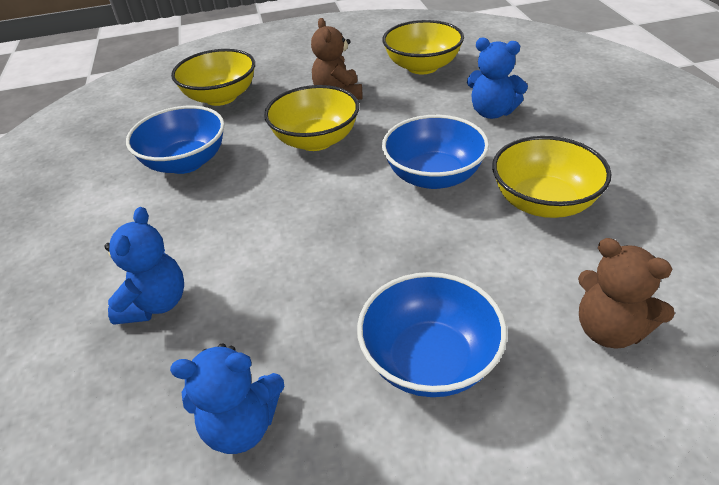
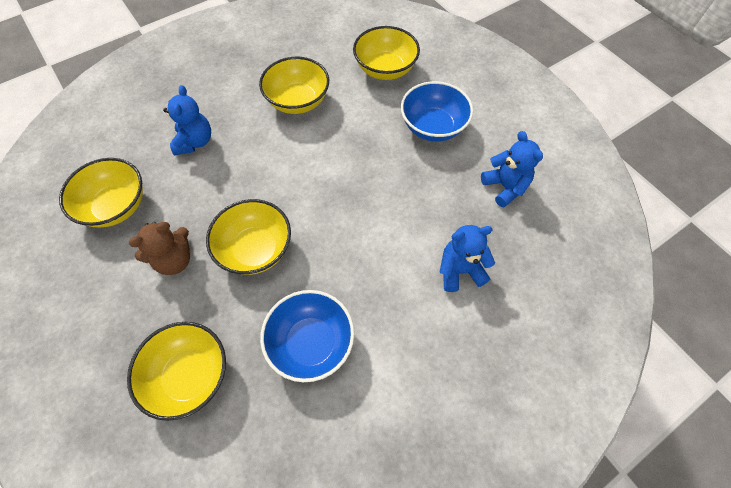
camera: 115 degrees left, 20 degrees up
(434, 176) = (285, 159): blue bowl -> none
(609, 330) = (385, 69): brown teddy bear -> yellow bowl

